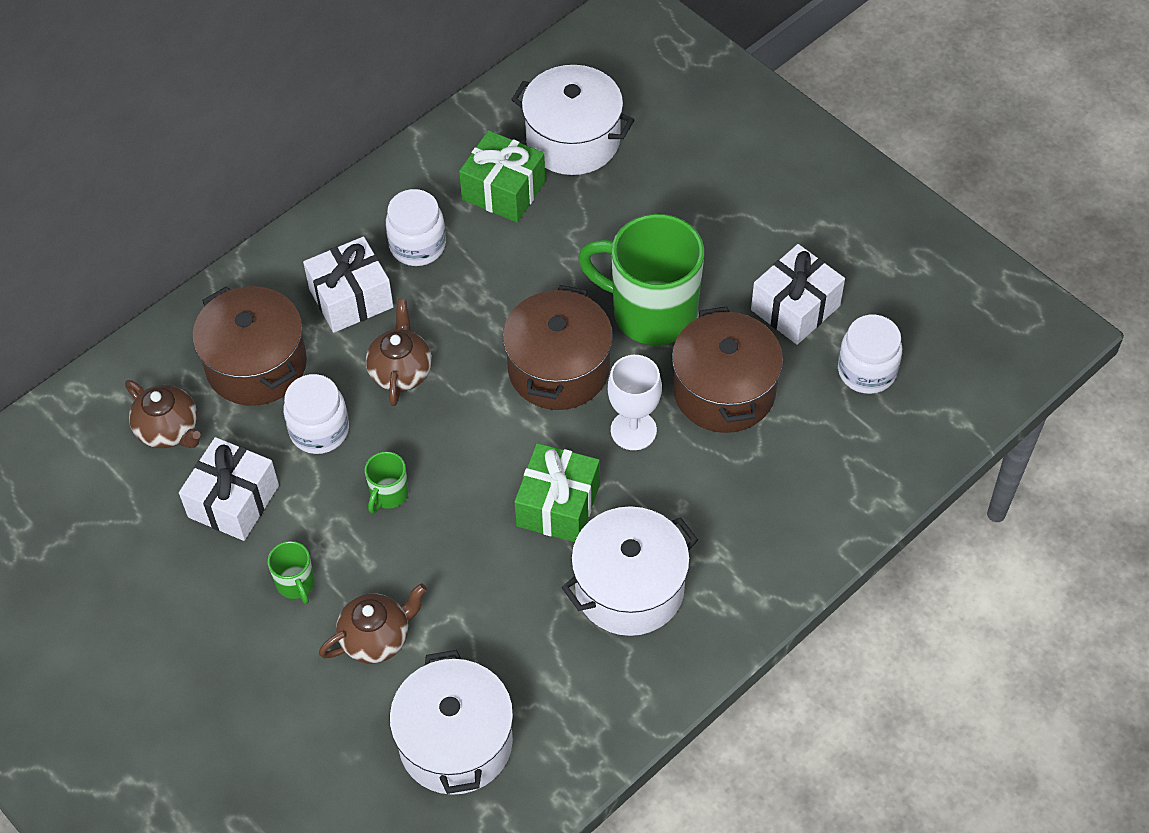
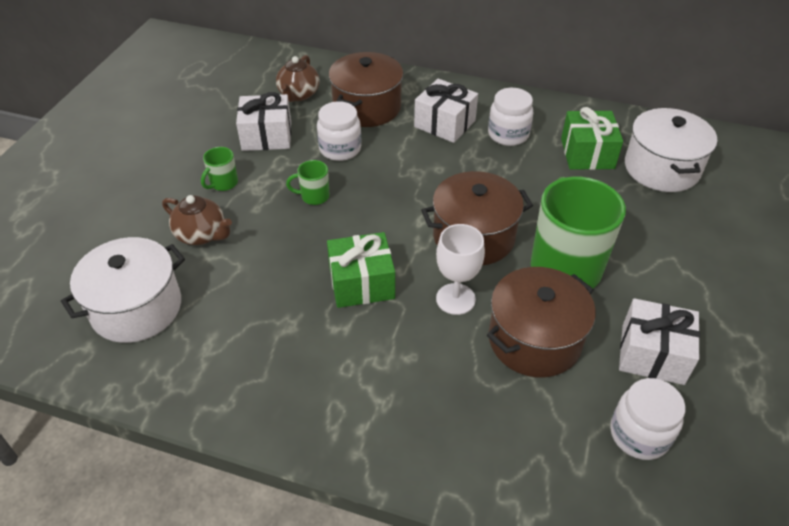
camera: 60 degrees right, 10 degrees down
(401, 371) = (409, 165): brown teapot -> none
(629, 588) = (316, 355): white pot -> none

